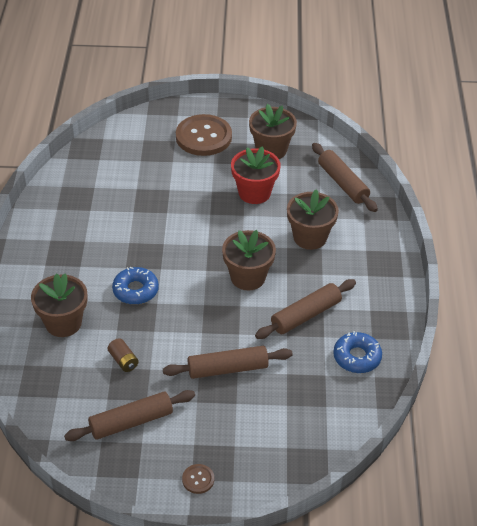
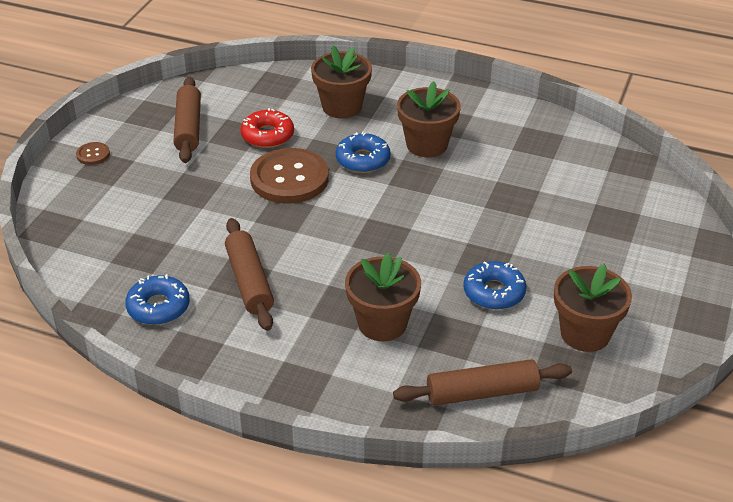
camera: 110 degrees right, 5 degrees down
(123, 361) = (267, 135): brown battery -> red donut
(203, 137) = (633, 270): brown button -> brown button (289, 178)
(227, 368) = (211, 202): brown rolling pin -> none
(248, 277) = (338, 248): brown flower pot -> brown flower pot (427, 145)
(254, 193) = (494, 292): red flower pot -> blue donut

